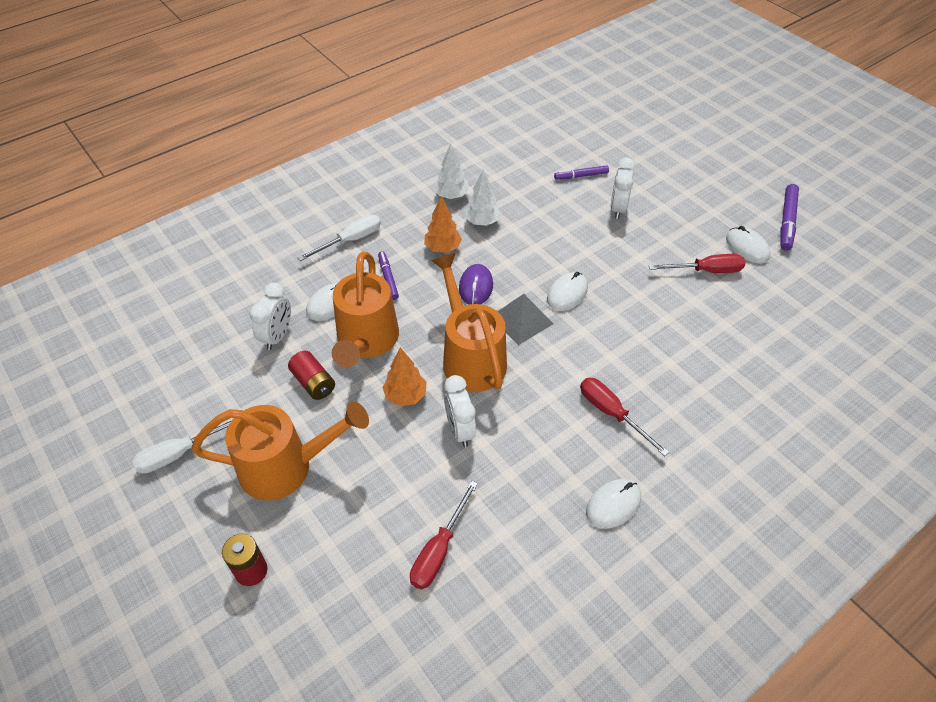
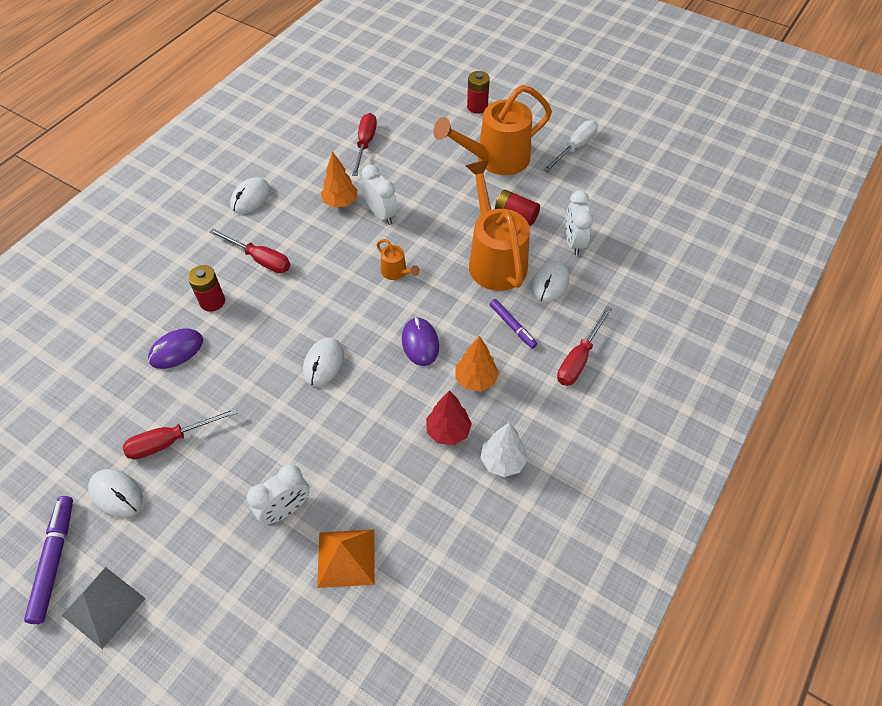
camera: 160 degrees right, 5 degrees up
(350, 240) = (578, 359): white screwdriver -> red screwdriver
(405, 396) = (436, 226): orange tree -> orange tree (340, 202)
(470, 356) = (396, 272): orange watering can -> orange watering can, size x0.44
(482, 222) = (448, 431): white tree -> red tree
(521, 320) = (362, 320): grey pyramid -> grey pyramid (104, 607)
(581, 176) = (346, 558): purple marker -> orange pyramid
(617, 208) = (285, 509): white clock -> white clock turned 60 degrees clockwise
(667, 380) = (212, 301): none -> red battery
(704, 341) = (176, 350): none -> purple mouse

